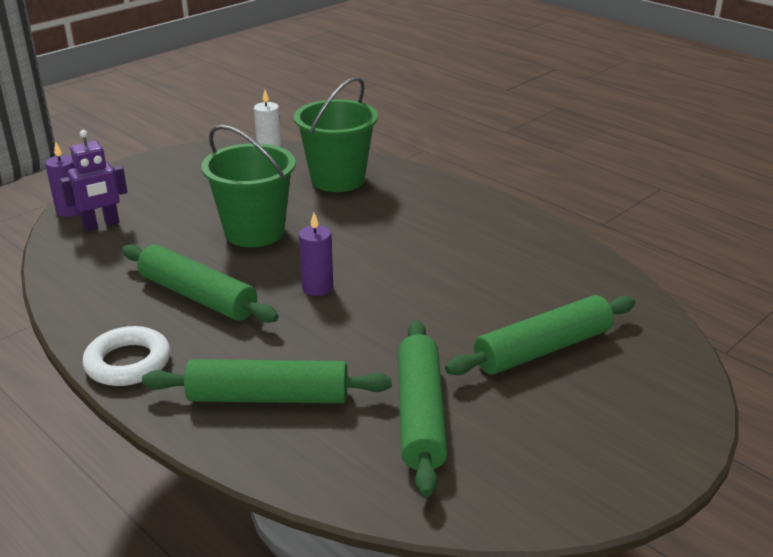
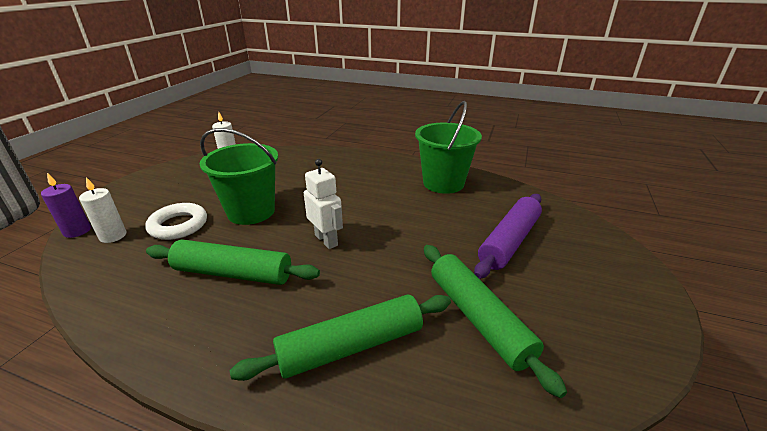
camera: 25 degrees left, 0 degrees up
(101, 225) = (113, 236): purple robot -> white candle
(128, 362) = (198, 357): white ring -> white ring (178, 225)
(317, 287) = (326, 240): purple candle -> white robot
(338, 179) = (289, 165): green bucket -> green bucket (443, 183)
(543, 349) = (509, 241): green rolling pin -> purple rolling pin

